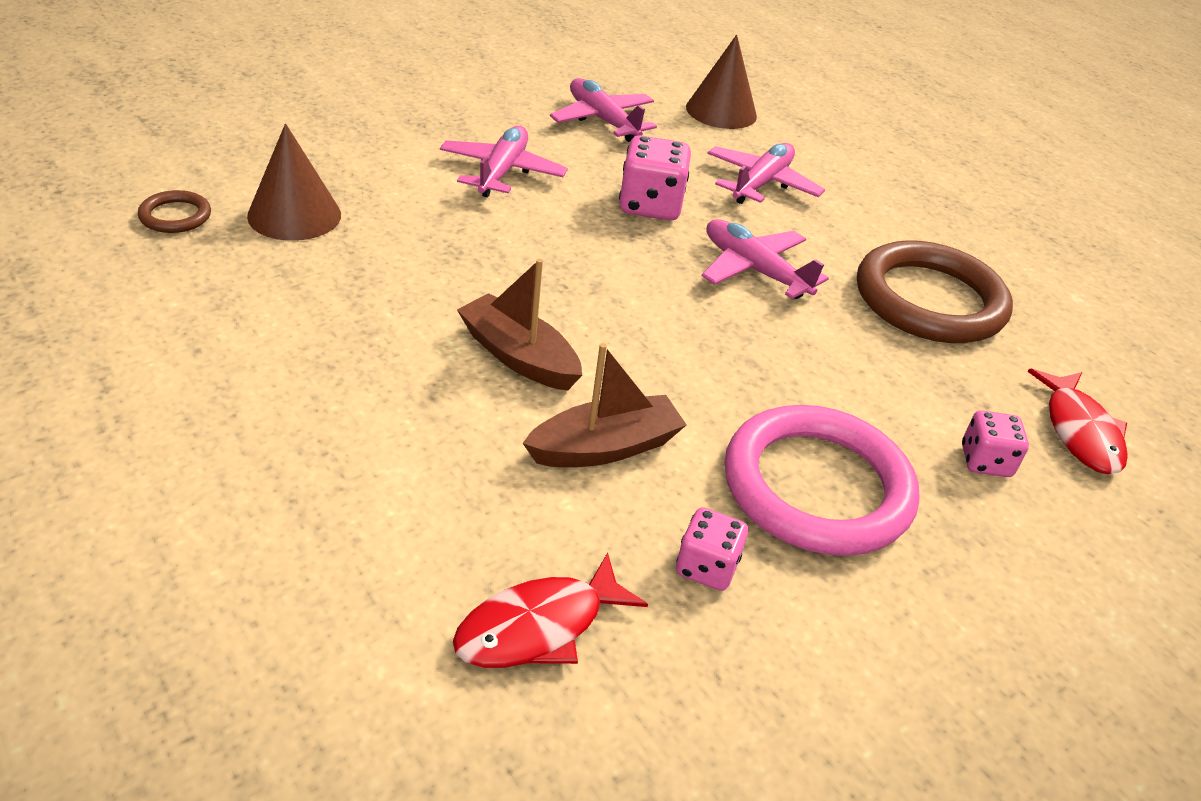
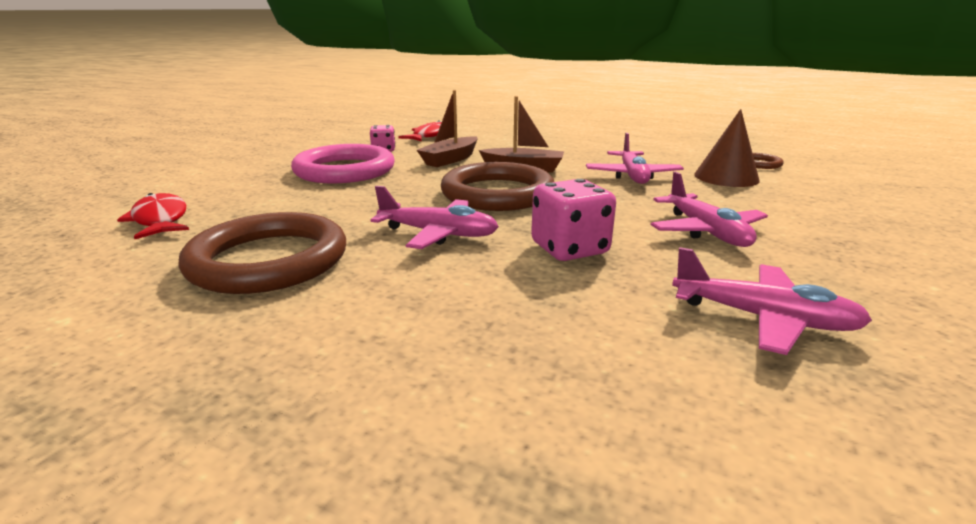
camera: 155 degrees right, 15 degrees down
(628, 309) = (497, 193): none -> brown ring
(721, 111) = (694, 430): brown cone -> none
(761, 184) = (499, 313): pink plane -> pink plane (632, 176)
(985, 461) = (244, 195): pink dice -> none

